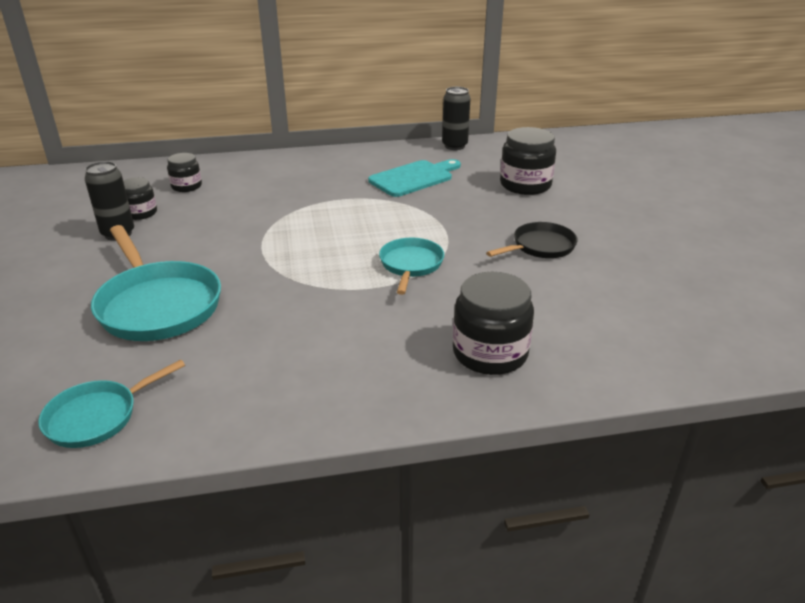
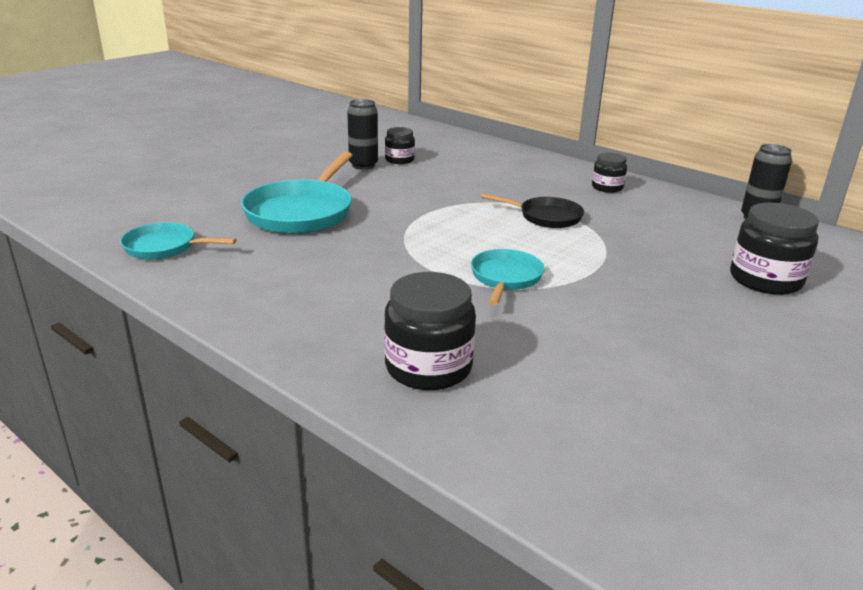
camera: 50 degrees right, 5 degrees down
(186, 186) = (460, 156): black jar -> black jar (607, 187)
(410, 265) = (505, 278): turquoise pan -> turquoise pan turned 45 degrees counterclockwise
(414, 178) = (653, 224): turquoise cutting board -> none
(540, 247) = (659, 330): black pan -> black pan (546, 217)

